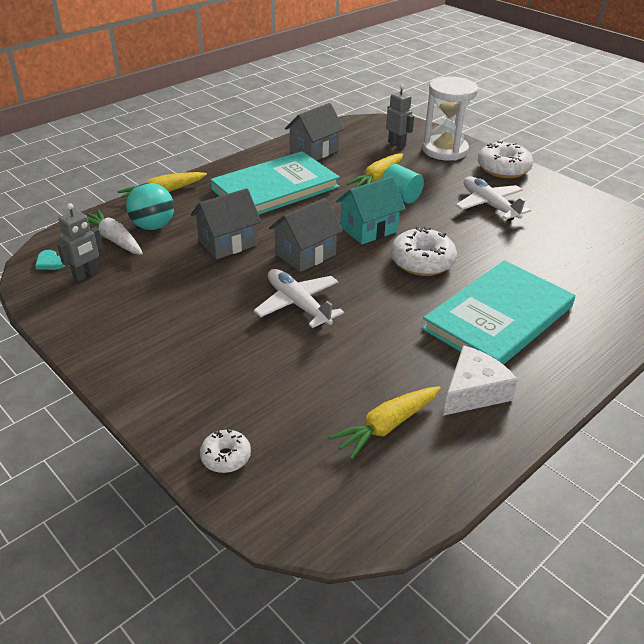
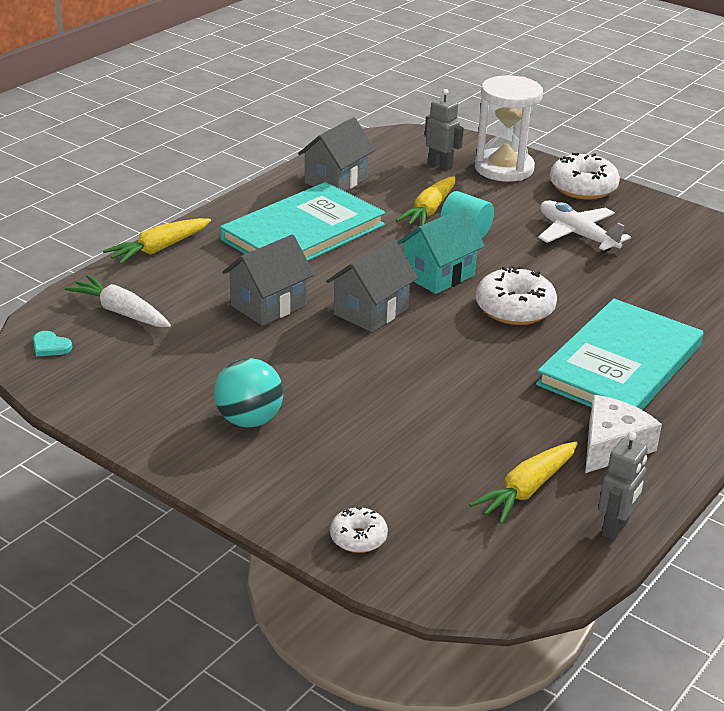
camera: 10 degrees left, 5 degrees down
(86, 275) = (105, 358): grey robot -> grey robot (615, 528)
(153, 226) = (164, 292): turquoise ball -> turquoise ball (249, 420)
(298, 304) = (382, 370): white plane -> none

